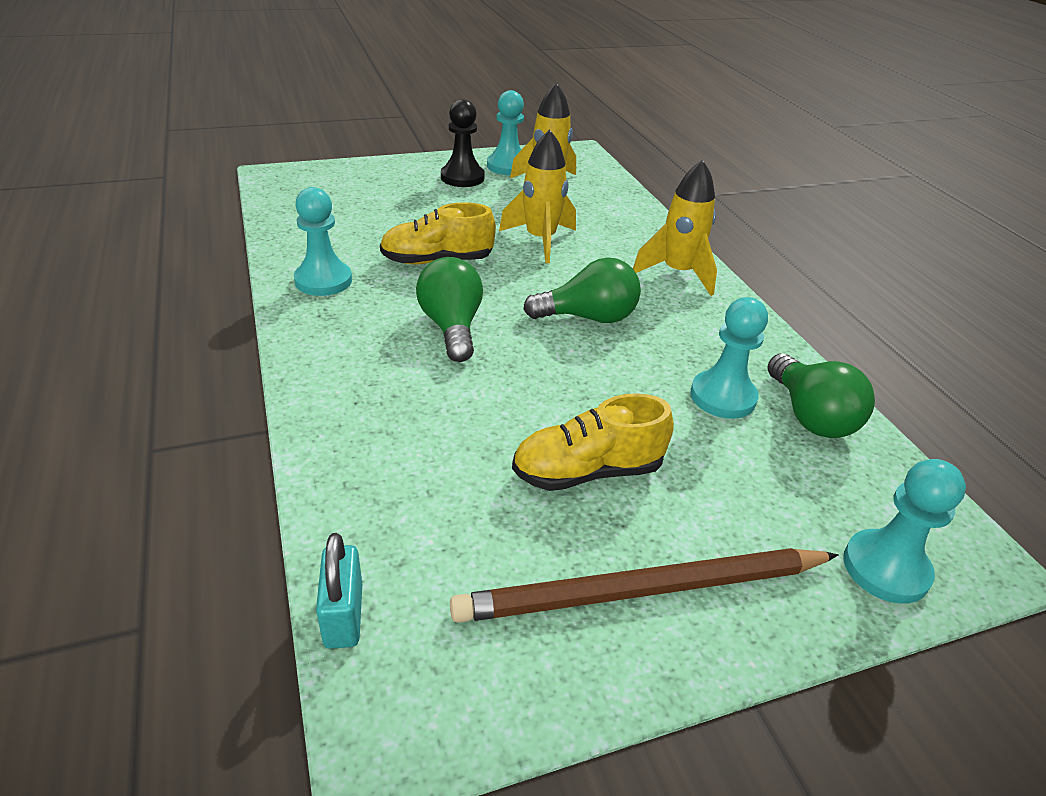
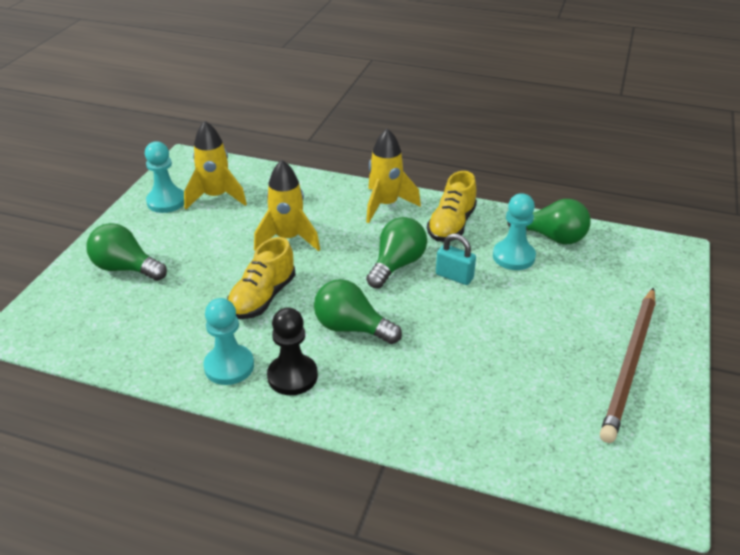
camera: 50 degrees left, 0 degrees up
(343, 615) = (578, 487): turquoise padlock -> turquoise padlock (454, 276)
(397, 185) = (126, 268): none -> green light bulb
(462, 177) = (156, 231): black pawn -> black pawn (292, 376)
(587, 471) = (534, 339): yellow shoe -> yellow shoe (451, 225)
(885, 568) = (664, 280): turquoise pawn -> none

